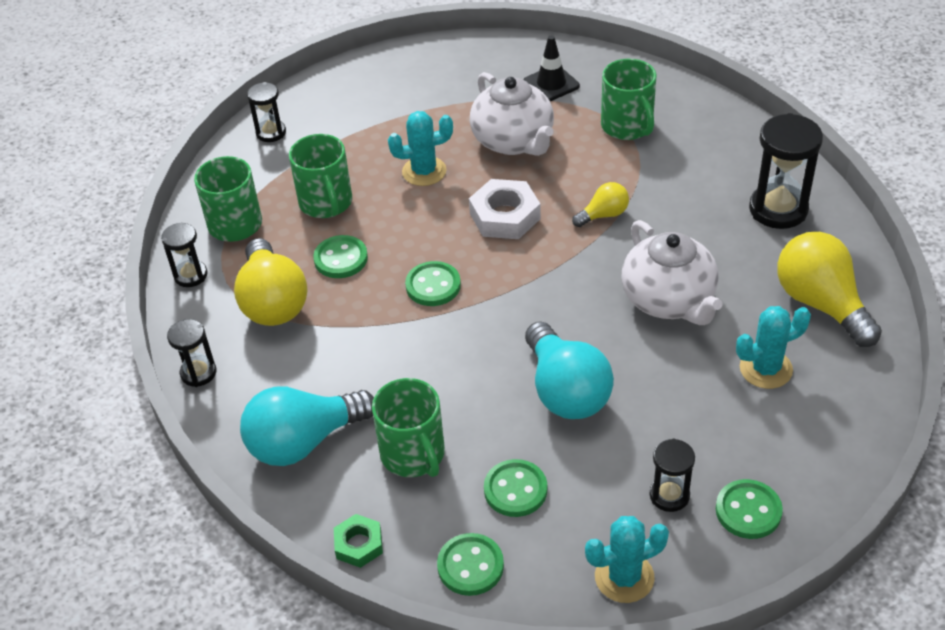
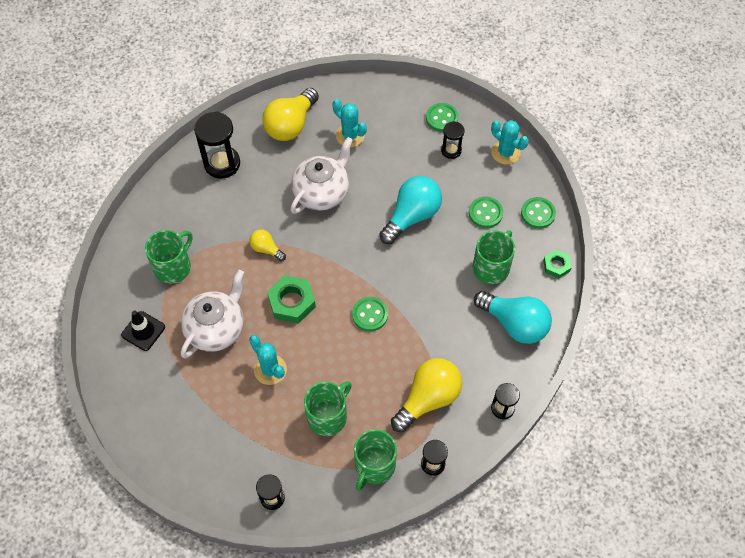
camera: 120 degrees left, 15 degrees up
(341, 259) = (373, 379): green button -> none
(504, 216) = (292, 302): white nut -> green nut

